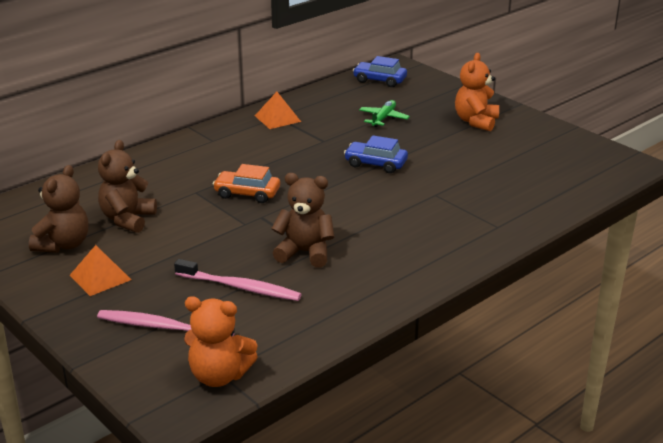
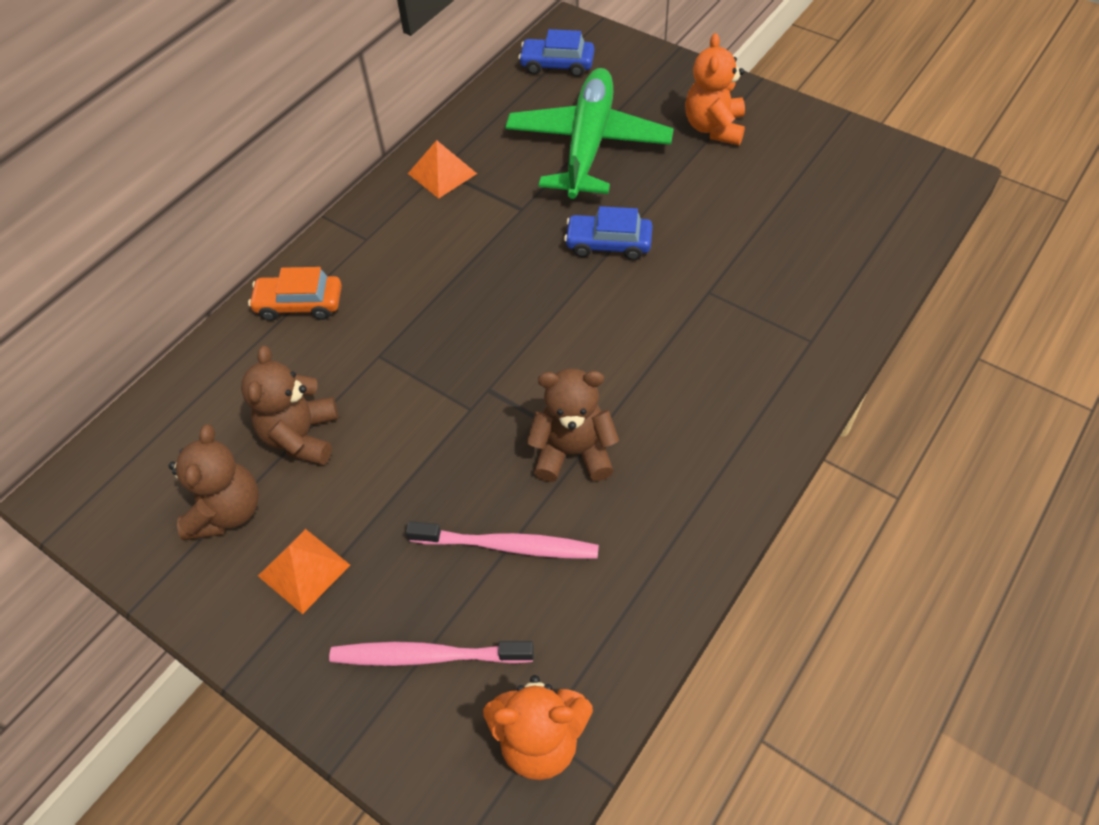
camera: 10 degrees left, 25 degrees up
(247, 193) = (452, 344): orange car -> orange car (299, 304)
(383, 118) = (588, 145): green plane -> green plane, size x2.27

